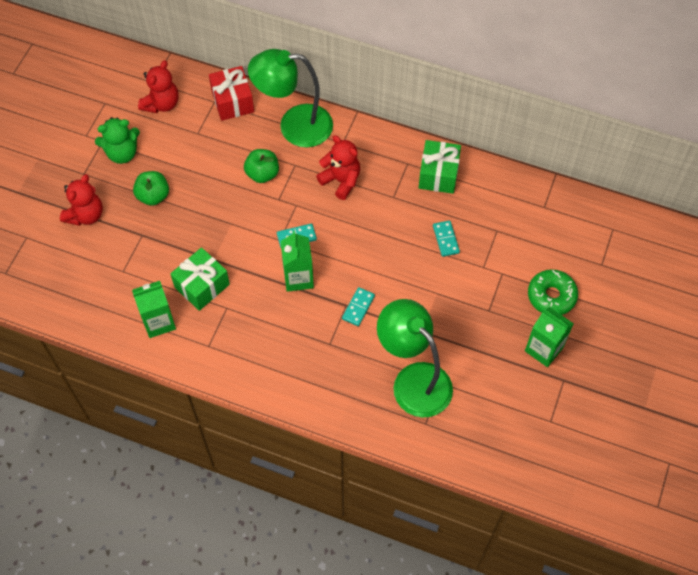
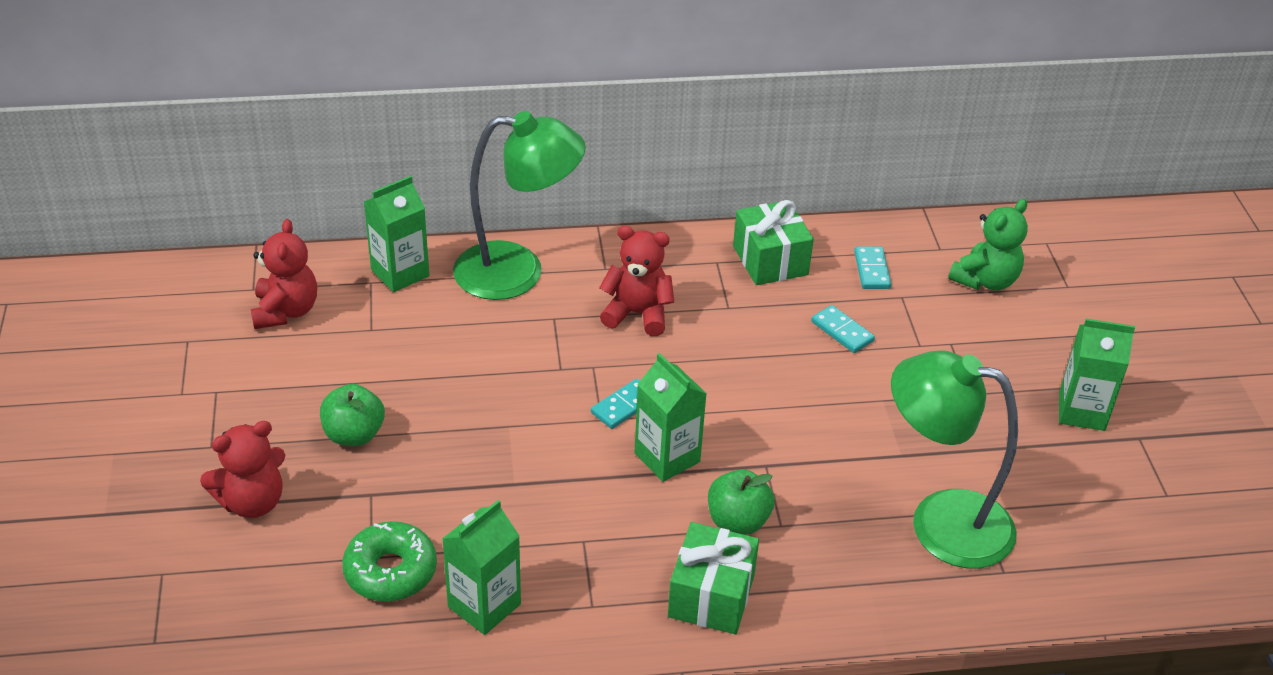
camera: 30 degrees left, 20 degrees down
(85, 215) = (252, 502): red teddy bear -> red teddy bear turned 60 degrees clockwise
(122, 153) = (261, 396): green teddy bear -> green teddy bear (985, 280)
(202, 286) = (521, 526): green gift -> green gift (711, 596)
(232, 101) = (400, 273): red gift -> green carton
(262, 174) = (512, 346): green apple -> green apple (738, 521)
(294, 126) = (518, 272): green lamp -> green lamp turned 150 degrees counterclockwise
(358, 307) = (786, 461): turquoise domino -> turquoise domino (872, 270)
(551, 296) = (1037, 345): green donut -> green donut (390, 571)

